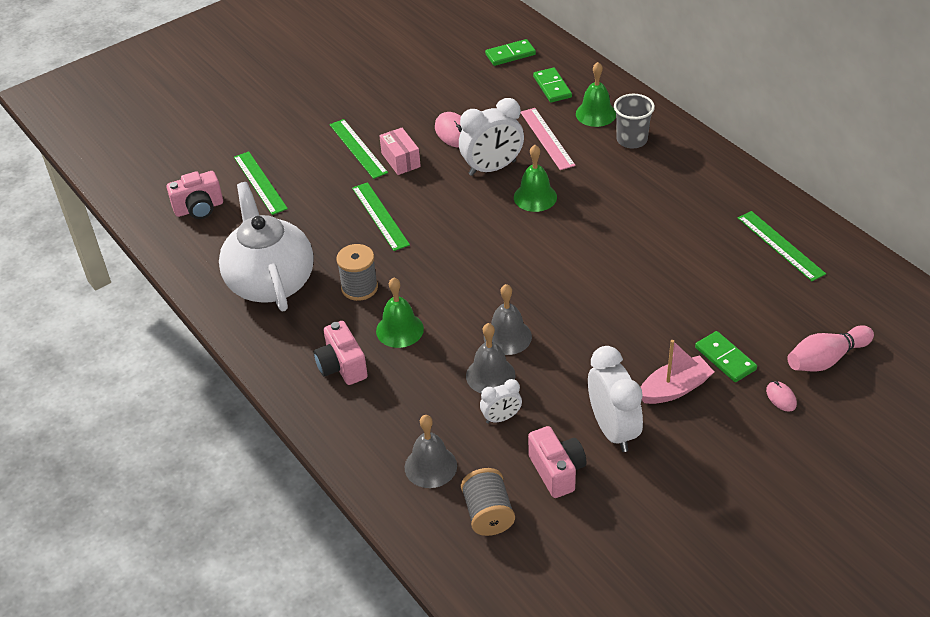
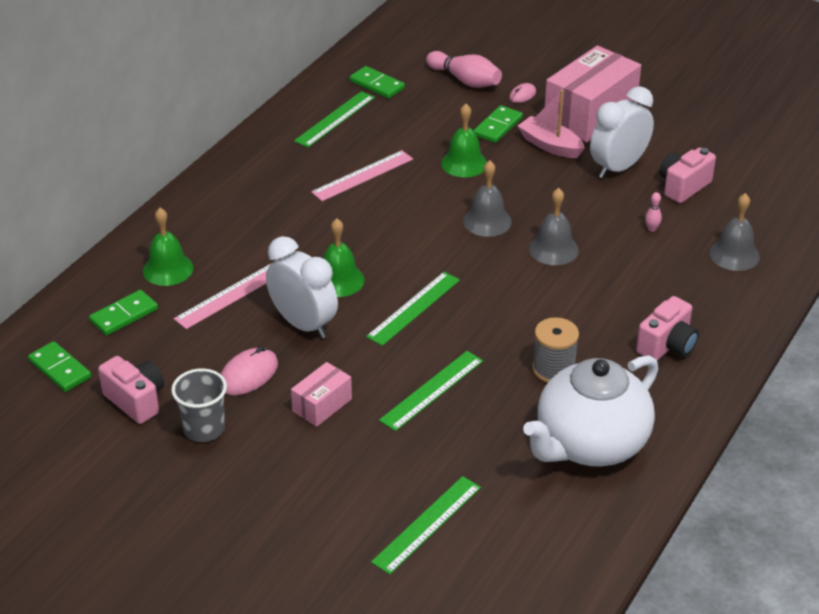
camera: 115 degrees left, 5 degrees down
(199, 208) = (507, 567): pink camera -> pink camera (136, 401)
(358, 148) = (316, 452): green ruler -> green ruler (413, 308)
(399, 330) = (592, 321): green bell -> green bell (464, 163)
(488, 514) = (753, 211): grey spool -> none
(490, 375) = (608, 247): grey bell -> grey bell (487, 221)
(501, 418) = (652, 229): white clock -> pink bowling pin
(632, 140) = (208, 233): grey cup -> grey cup (204, 429)
(677, 242) = (362, 175): none -> pink ruler
(722, 442) = (590, 114): none -> pink box
(837, 289) = (377, 85): none -> green domino

